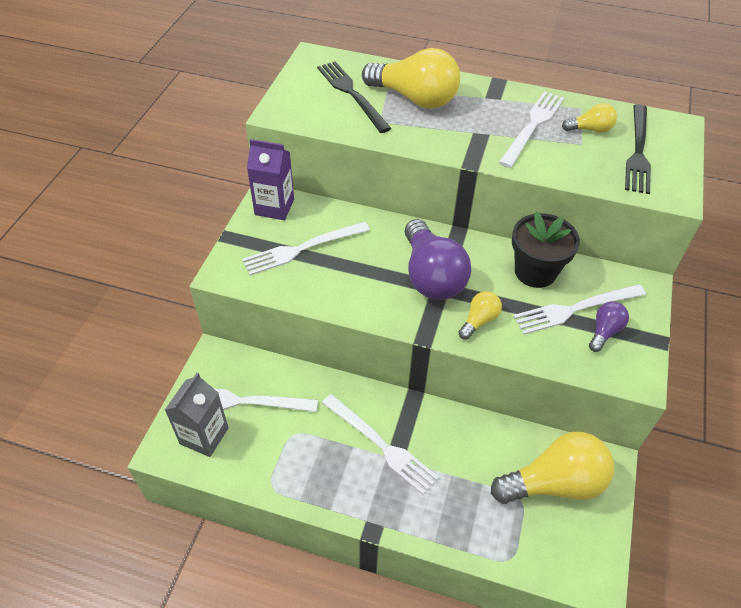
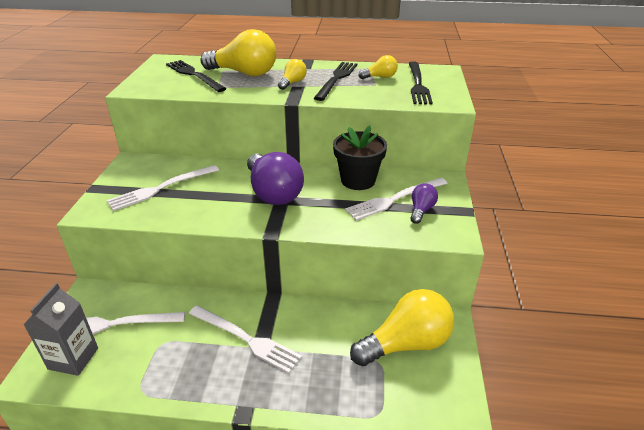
camera: 10 degrees left, 15 degrees down
(274, 207) = (137, 165): purple carton -> none
(479, 321) = (317, 216): yellow light bulb -> yellow light bulb (292, 83)
(532, 126) = (336, 79): white fork -> black fork

